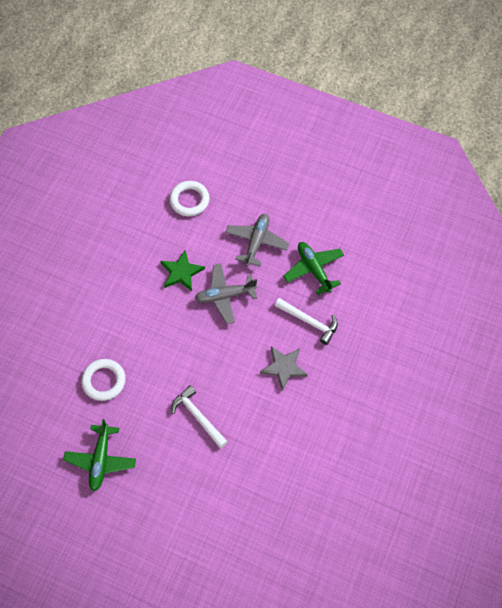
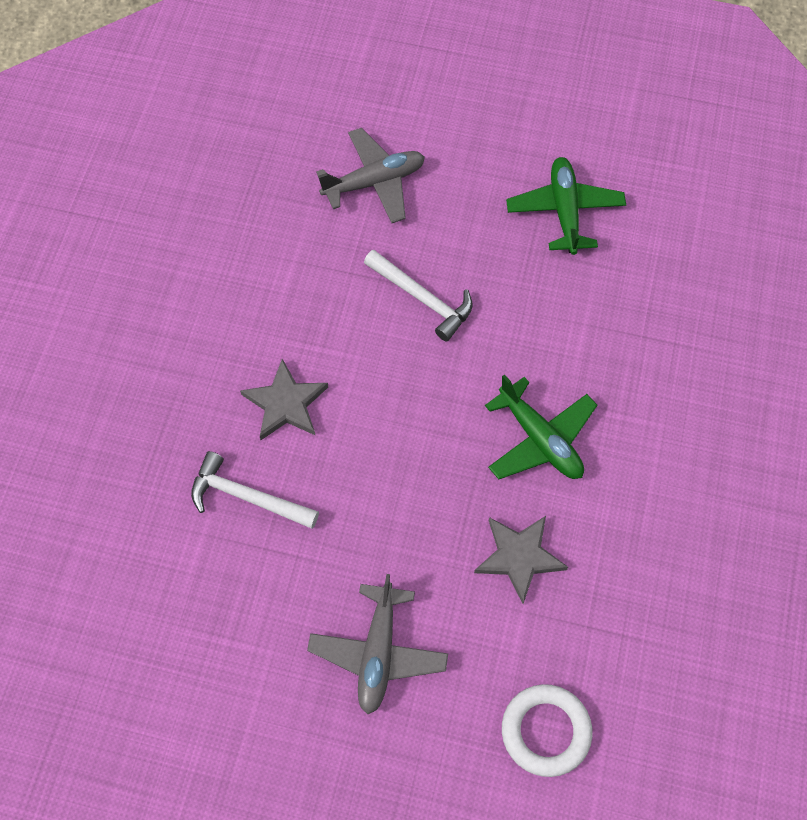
camera: 170 degrees right, 0 degrees up
(104, 381) = (602, 330): white ring -> none
(181, 272) = (519, 557): green star -> grey star
(225, 296) = (420, 522): grey plane -> grey plane (374, 182)
(314, 269) = (249, 609): green plane -> green plane (540, 439)

